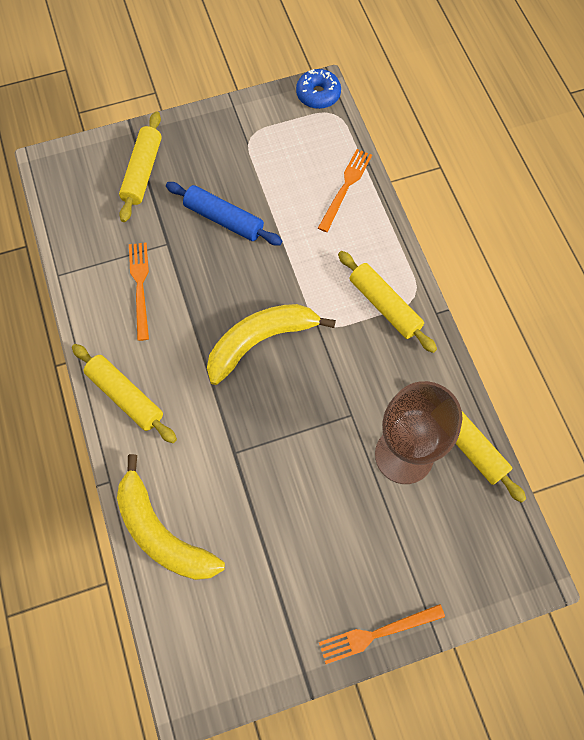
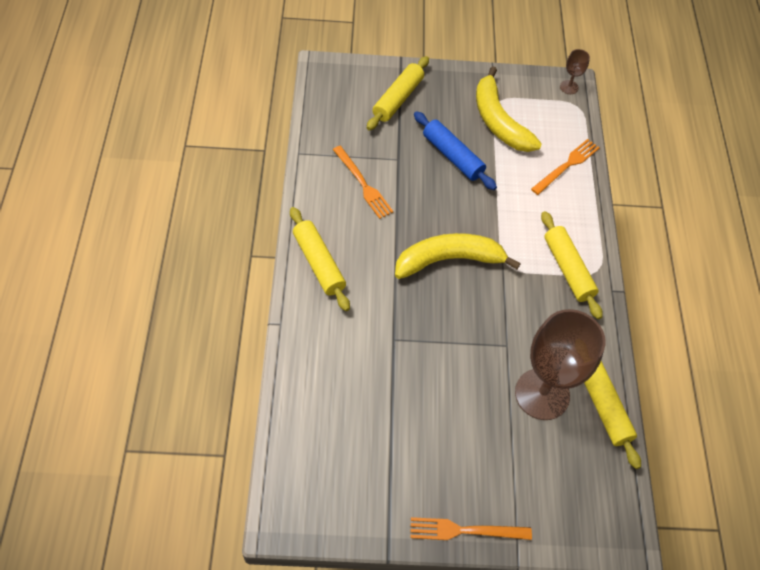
camera: 15 degrees right, 10 degrees down
(140, 286) = (363, 184): orange fork -> orange fork turned 135 degrees clockwise
(162, 533) = (308, 379): yellow banana -> yellow banana (498, 121)
(318, 94) = (569, 87): blue donut -> brown goblet

